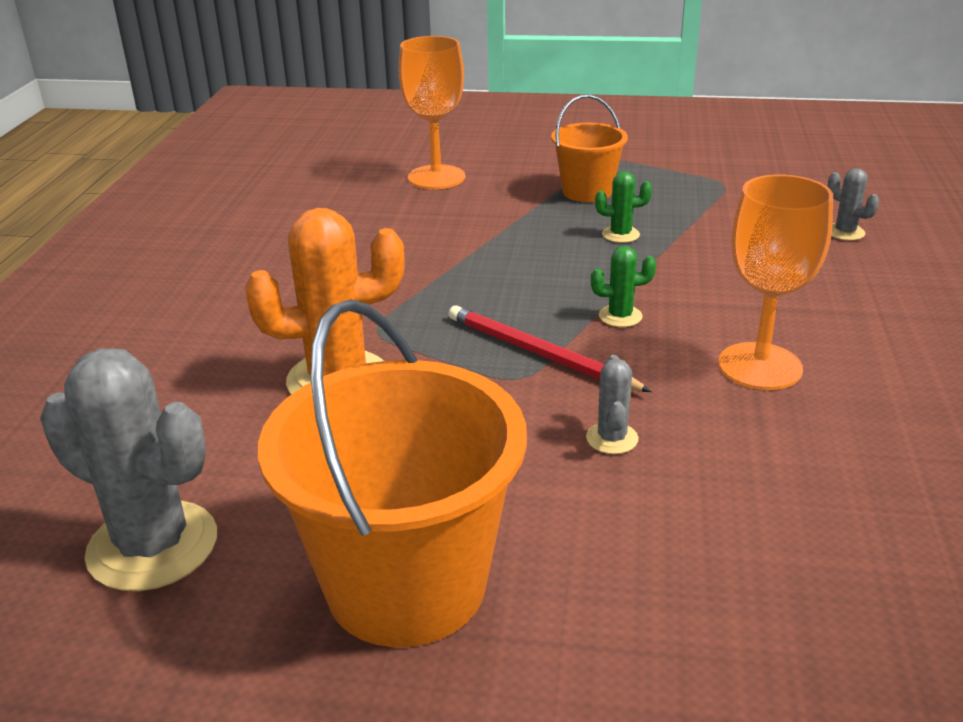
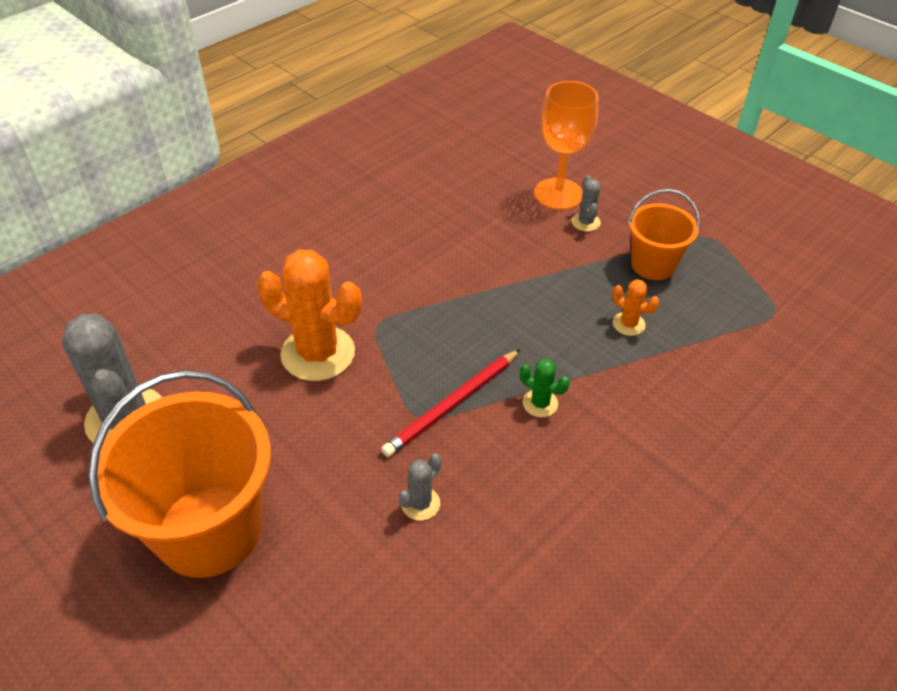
camera: 35 degrees right, 15 degrees up
(539, 354) = (452, 405): red pencil -> red pencil turned 120 degrees counterclockwise
(620, 235) = (628, 324): green cactus -> orange cactus
(760, 366) = (583, 508): orange goblet -> none
(845, 232) = (814, 420): grey cactus -> grey cactus (585, 222)

